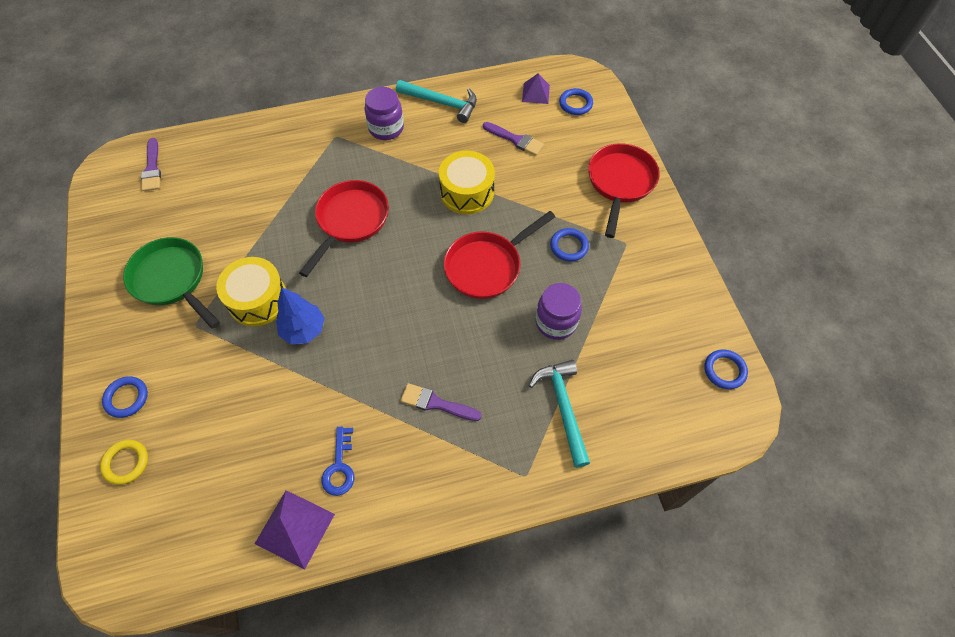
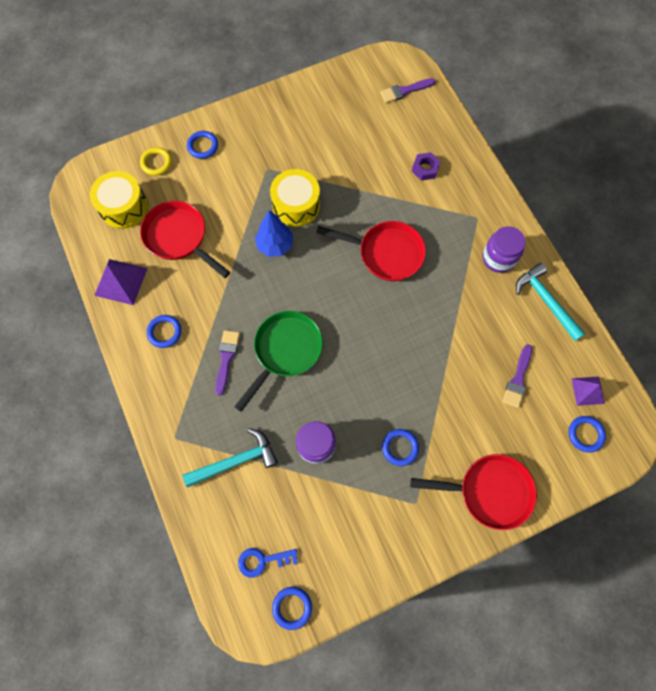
camera: 80 degrees right, 10 degrees up
(172, 280) = (303, 141): green pan -> green pan (285, 351)
(260, 168) = (425, 169): none -> purple nut
(339, 466) = (168, 299): blue key -> blue key (263, 560)
(384, 475) = (165, 332): none -> blue ring
(442, 103) = (546, 301): turquoise hammer -> turquoise hammer turned 135 degrees clockwise
(467, 192) = (441, 344): yellow drum -> yellow drum (123, 207)
(487, 266) = (363, 376): red pan -> red pan (179, 237)

